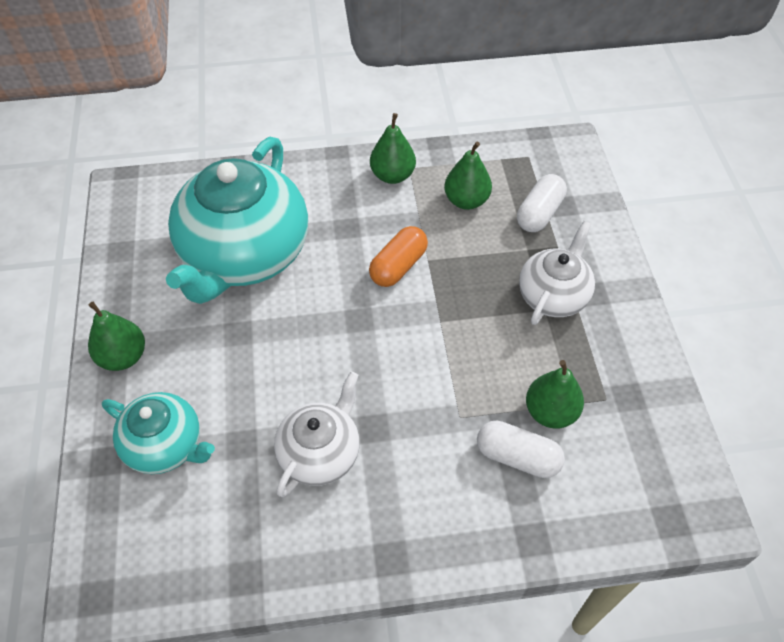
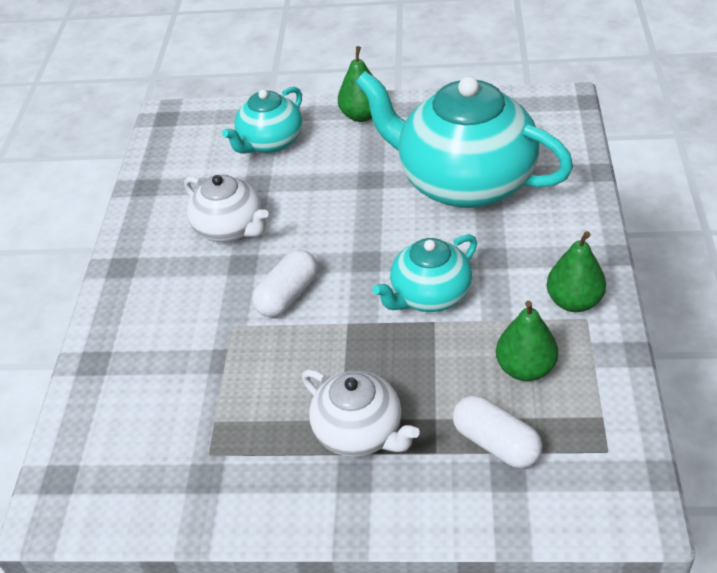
camera: 105 degrees right, 10 degrees down
(398, 266) = (429, 295): orange capsule -> turquoise teapot
(517, 457) = (174, 364): white capsule -> white capsule (288, 295)
(550, 412) = (211, 400): green pear -> none

